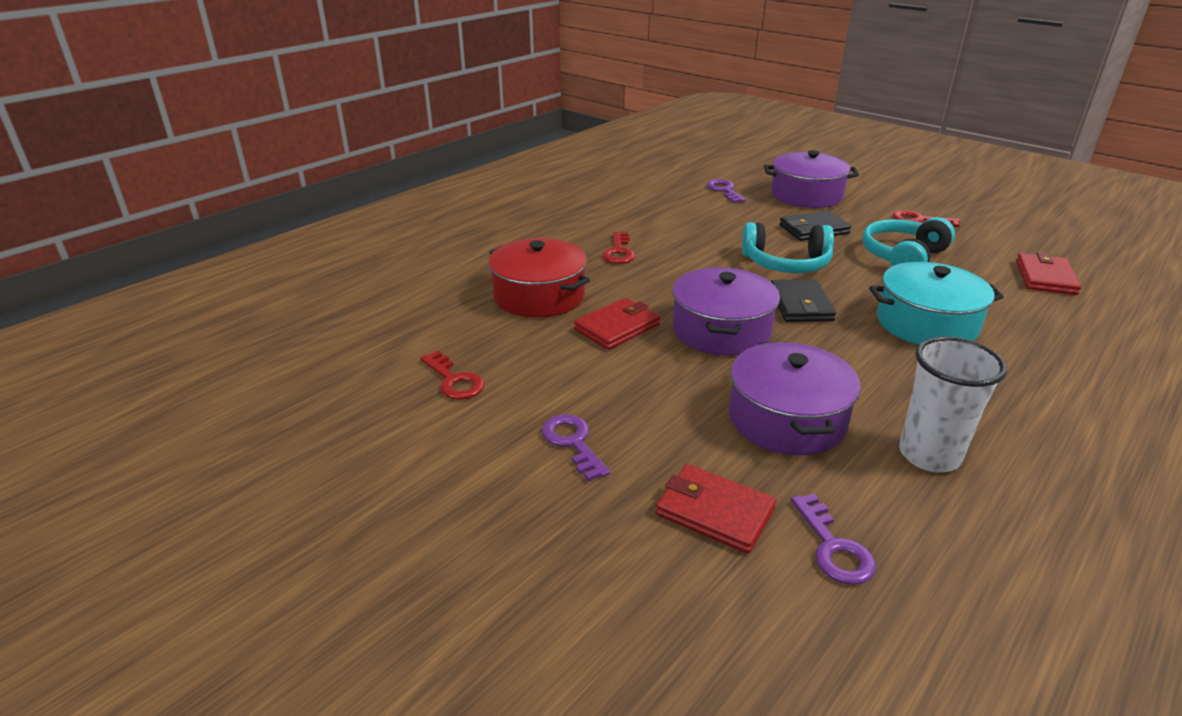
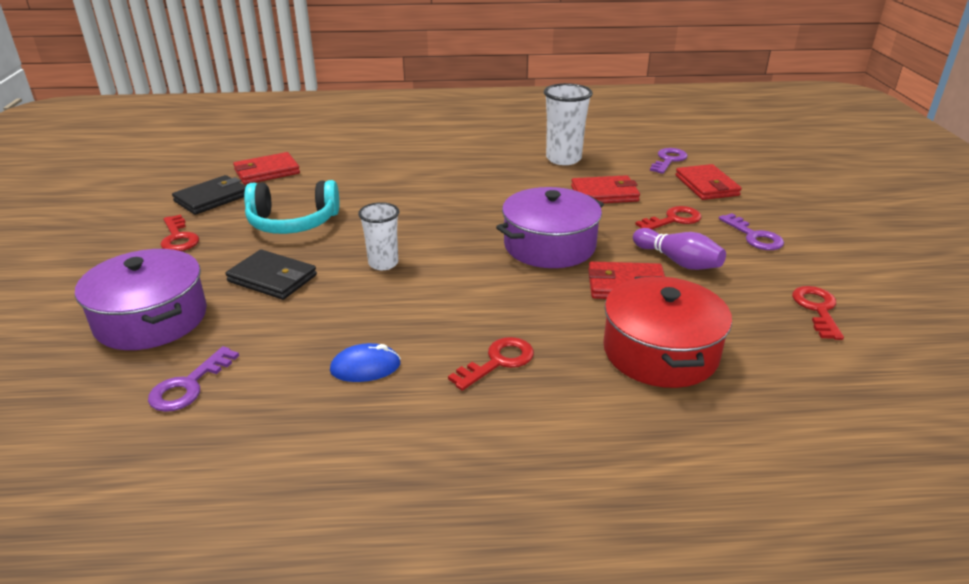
camera: 135 degrees left, 0 degrees up
(573, 443) = (754, 236): purple key -> purple key turned 45 degrees counterclockwise
(608, 369) = (678, 261): none -> purple bowling pin
(673, 223) = (365, 367): none -> blue mouse
(673, 420) = (673, 220): none -> red key
(786, 263) = (383, 263): turquoise headphones -> white cup
(786, 419) = (604, 194): purple pot -> red wallet
(800, 305) = (456, 233): black wallet -> black wallet (212, 198)
(926, 324) = (413, 189): turquoise pot -> none

